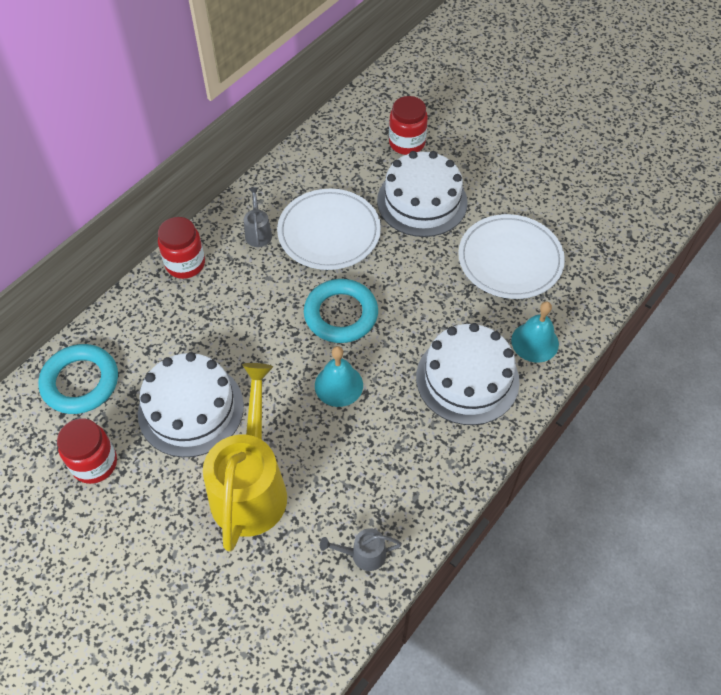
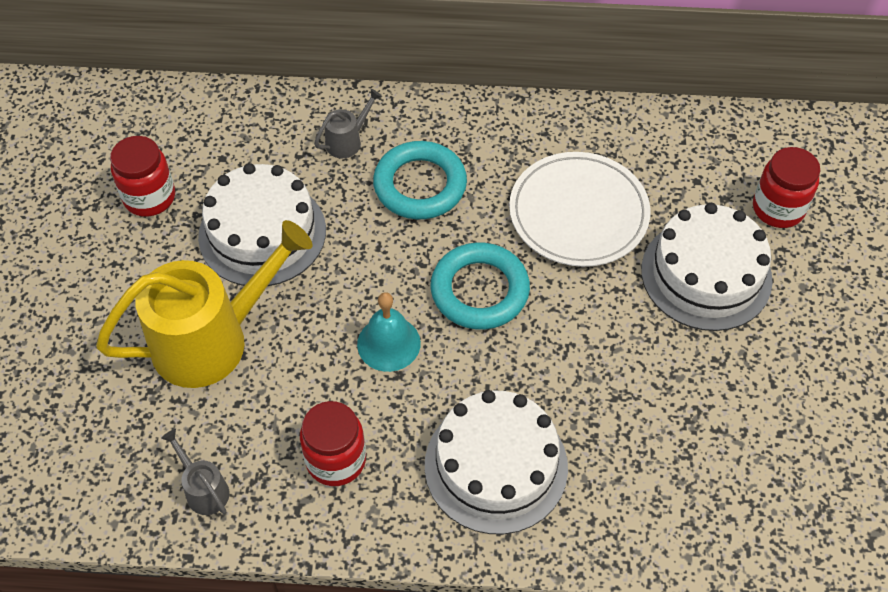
camera: 55 degrees right, 0 degrees up
(80, 382) = (226, 128): turquoise ring -> turquoise ring (420, 185)
(185, 264) = (426, 117): red jar -> red jar (336, 460)
(258, 232) = (520, 151): grey watering can -> grey watering can (348, 141)
(510, 259) = (706, 415): white plate -> none
(535, 342) = (607, 510): turquoise bell -> none

